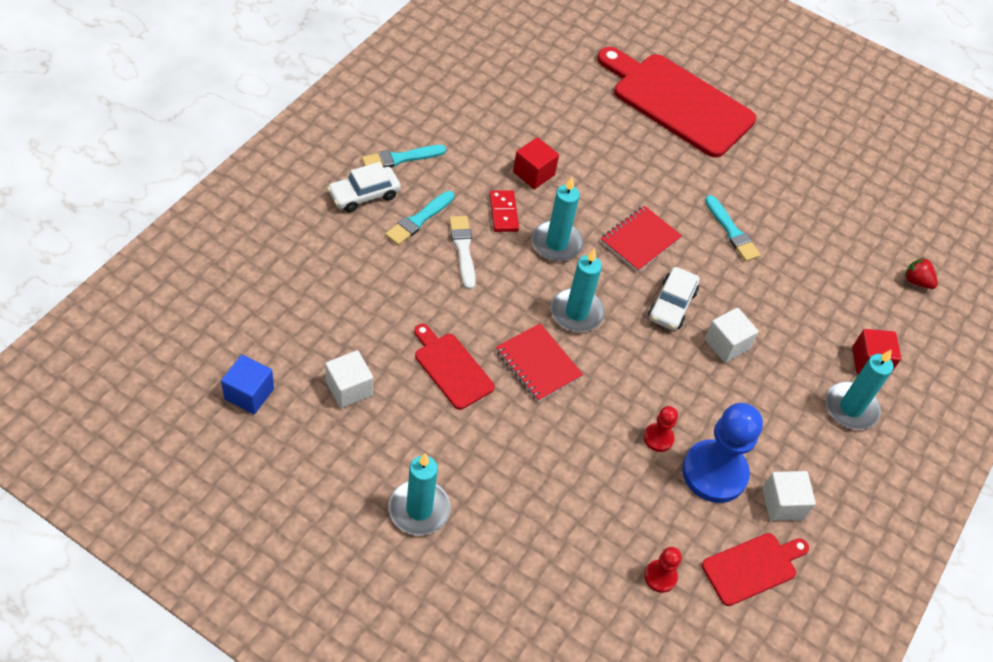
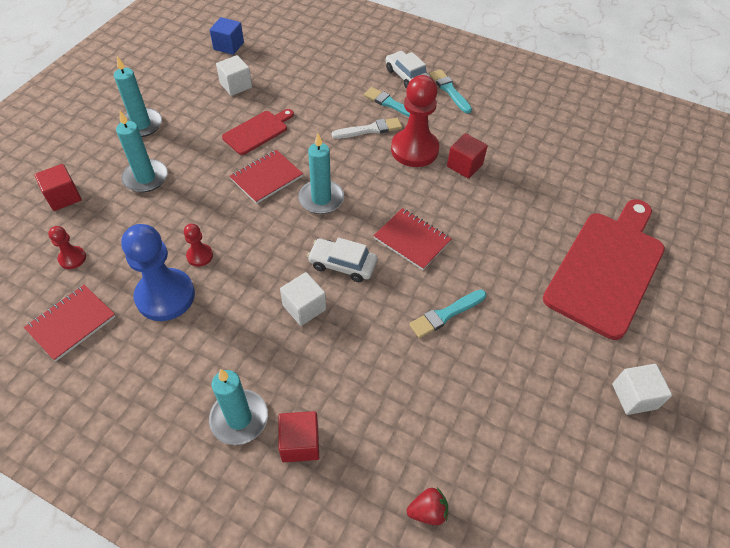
camera: 90 degrees right, 0 degrees up
(503, 213) = (414, 150): red domino -> red pawn
(555, 599) = (63, 197): none -> red cube
(556, 243) = (391, 183): turquoise candle -> turquoise candle (145, 178)
(752, 567) = (71, 323): red cutting board -> red notebook
(782, 504) = (131, 349): white cube -> white cube (634, 396)
(916, 281) = (427, 511): red strawberry -> red strawberry turned 45 degrees clockwise

